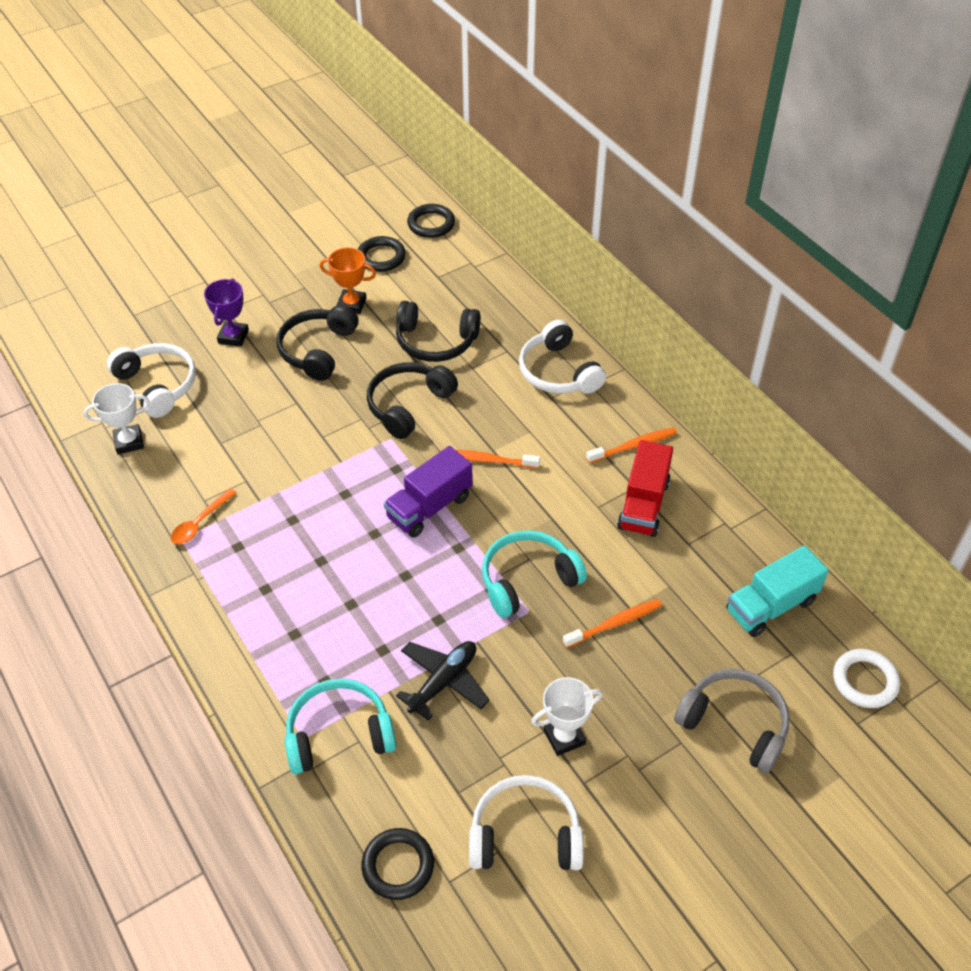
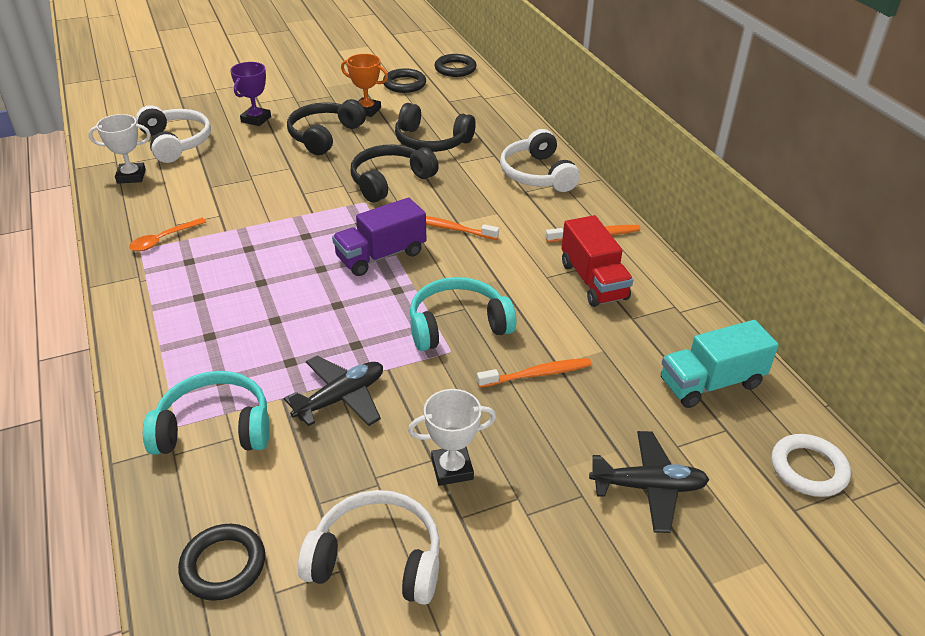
camera: 10 degrees right, 10 degrees down
(643, 505) = (593, 281): red truck -> red truck turned 45 degrees counterclockwise
(734, 724) = (648, 487): grey headphones -> black plane

